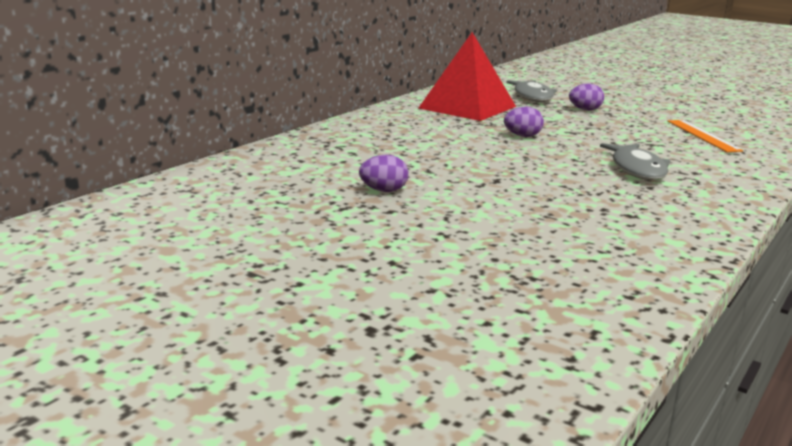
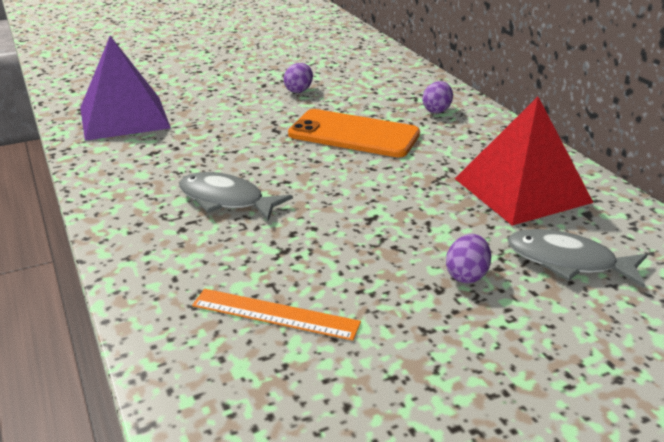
camera: 120 degrees right, 10 degrees up
(457, 153) = (353, 134): none -> orange phone
(522, 136) = (379, 182): purple egg -> purple egg (436, 110)
(598, 256) = (124, 117): none -> purple pyramid

